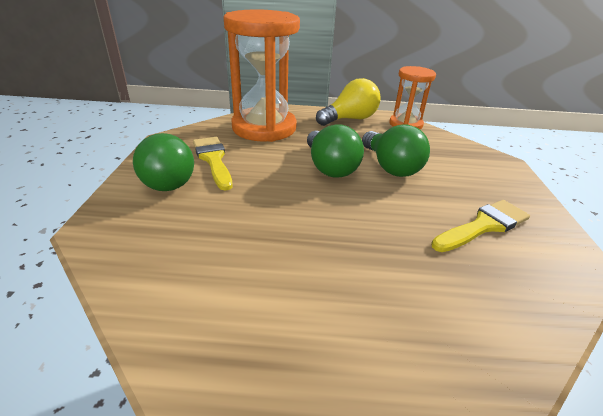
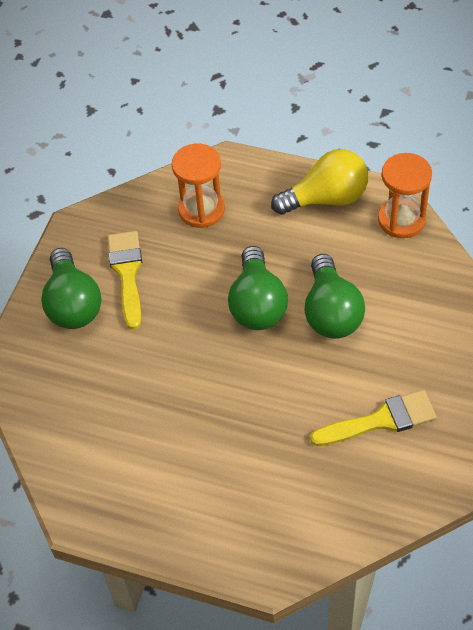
camera: 20 degrees right, 20 degrees up
(264, 128) = (201, 210): orange hourglass -> orange hourglass, size x0.55

